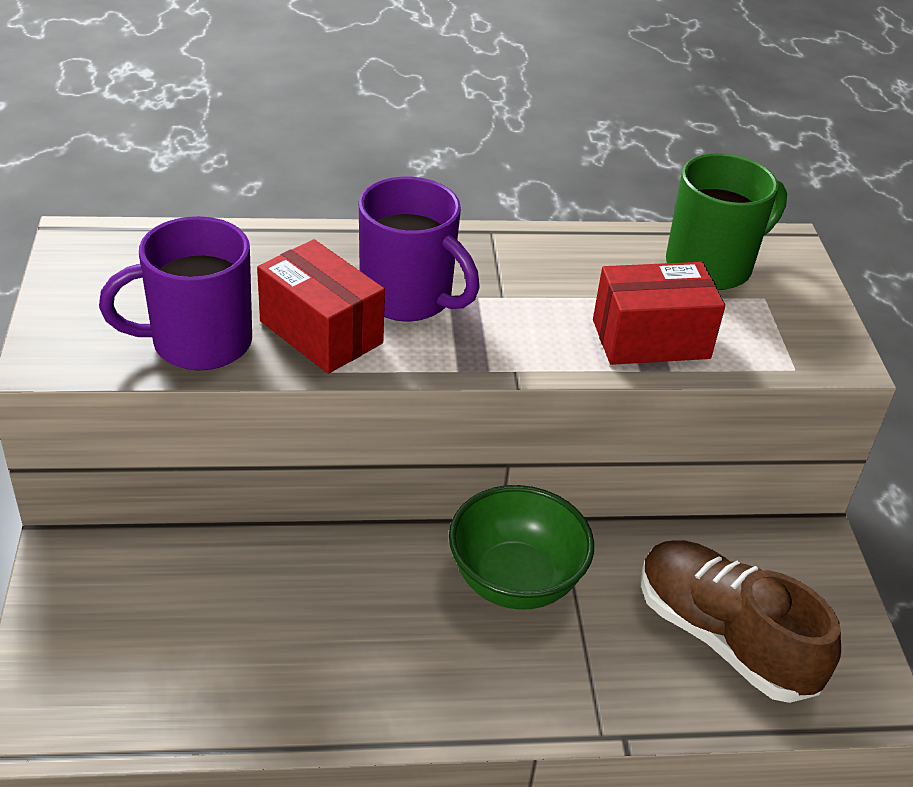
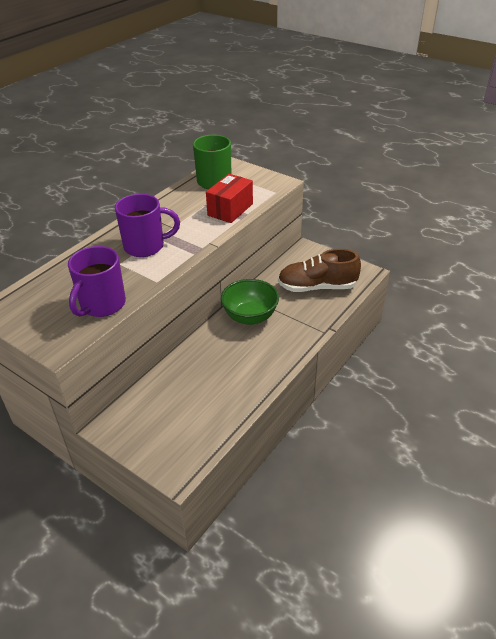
camera: 45 degrees left, 0 degrees up
(321, 332) = (136, 274): red box -> none

